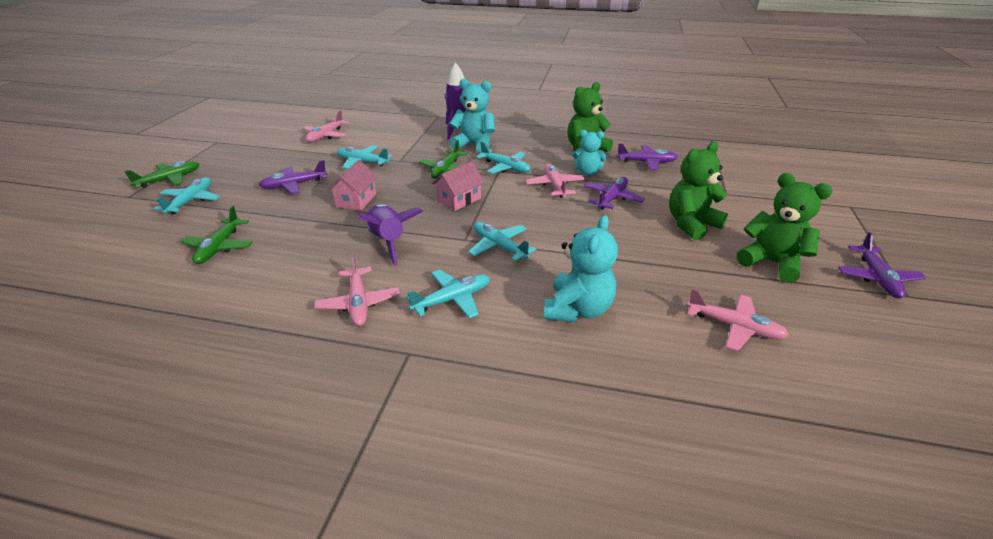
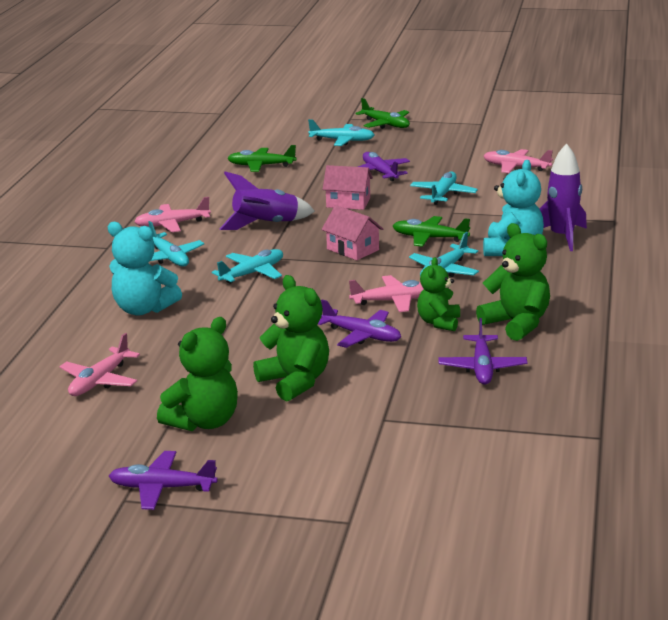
camera: 90 degrees right, 10 degrees down
(587, 172) = (439, 322): turquoise teddy bear -> green teddy bear

